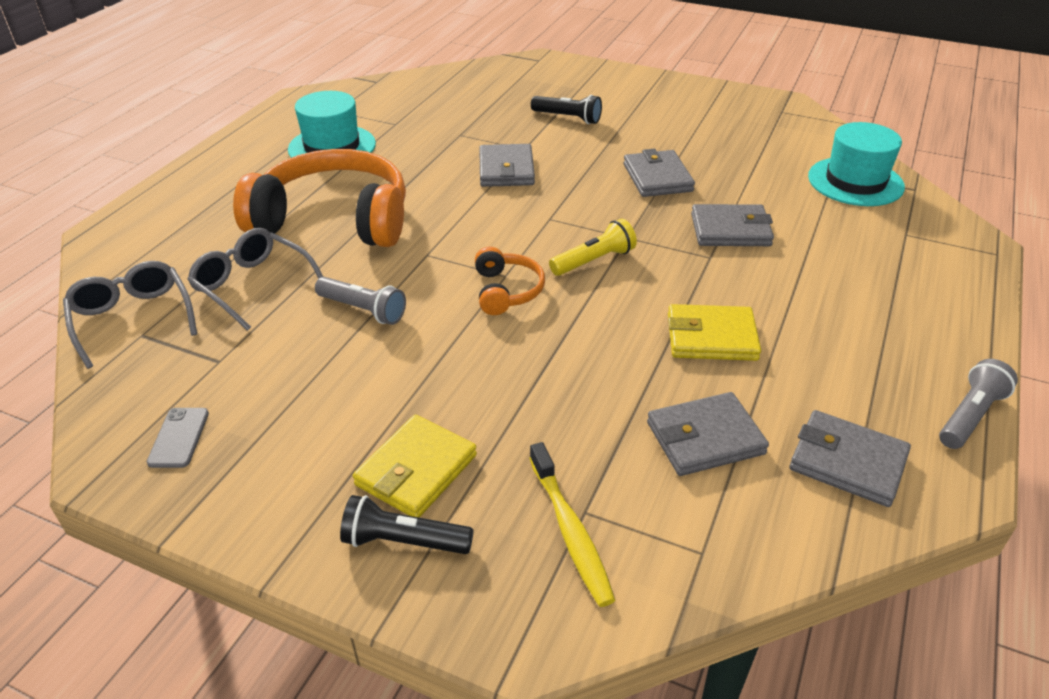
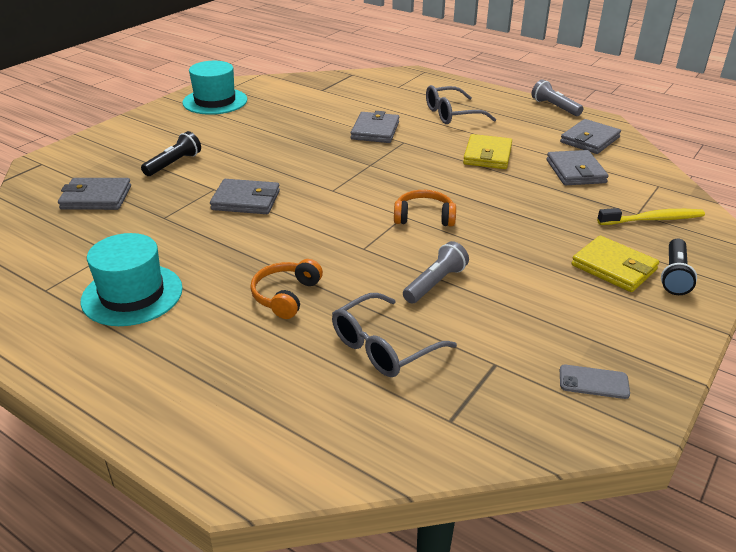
camera: 80 degrees left, 5 degrees down
(133, 319) = (423, 430): grey glasses -> grey glasses (452, 114)
(334, 220) = (286, 296): orange headphones -> orange headphones, size x0.46
(594, 261) = (396, 180): yellow flashlight -> none
(657, 178) = (295, 143): grey wallet -> grey wallet (96, 198)
(855, 182) = (335, 86): turquoise hat -> turquoise hat (215, 101)

